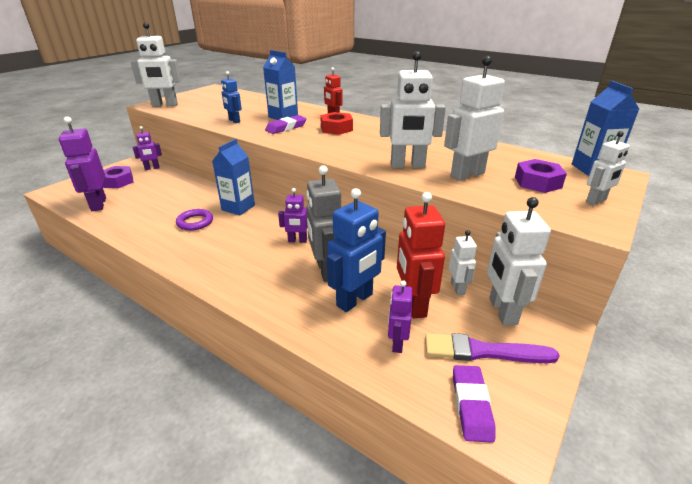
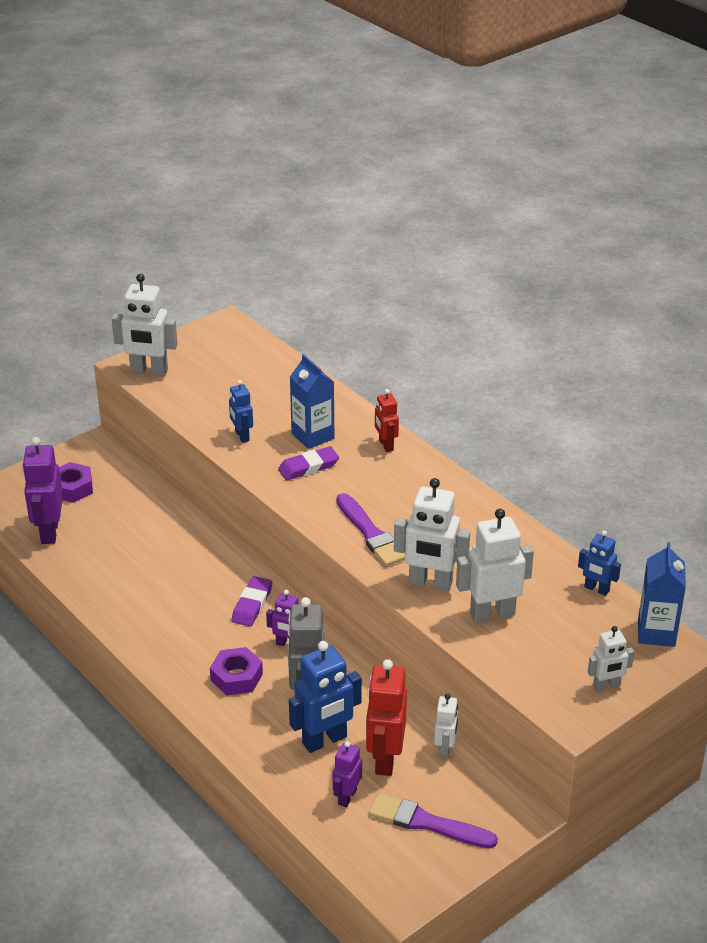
camera: 15 degrees right, 5 degrees up
(152, 168) = (119, 465): purple robot -> none
(195, 222) = (169, 589): purple ring -> none
(238, 208) = (227, 572): blue carton -> none
(336, 128) = (377, 482): red nut -> none
(346, 149) = (370, 533): none -> purple brush
(471, 405) = (385, 866): purple eraser -> purple eraser (252, 605)
(502, 311) = (476, 786): white robot -> none
(526, 155) = (596, 589): none -> blue robot
(537, 182) = (566, 643): purple nut -> purple nut (236, 677)

